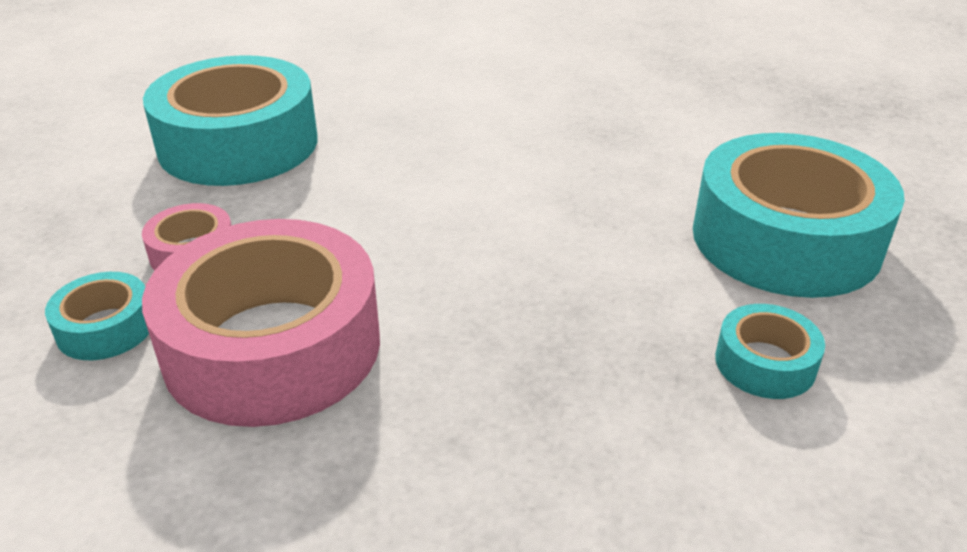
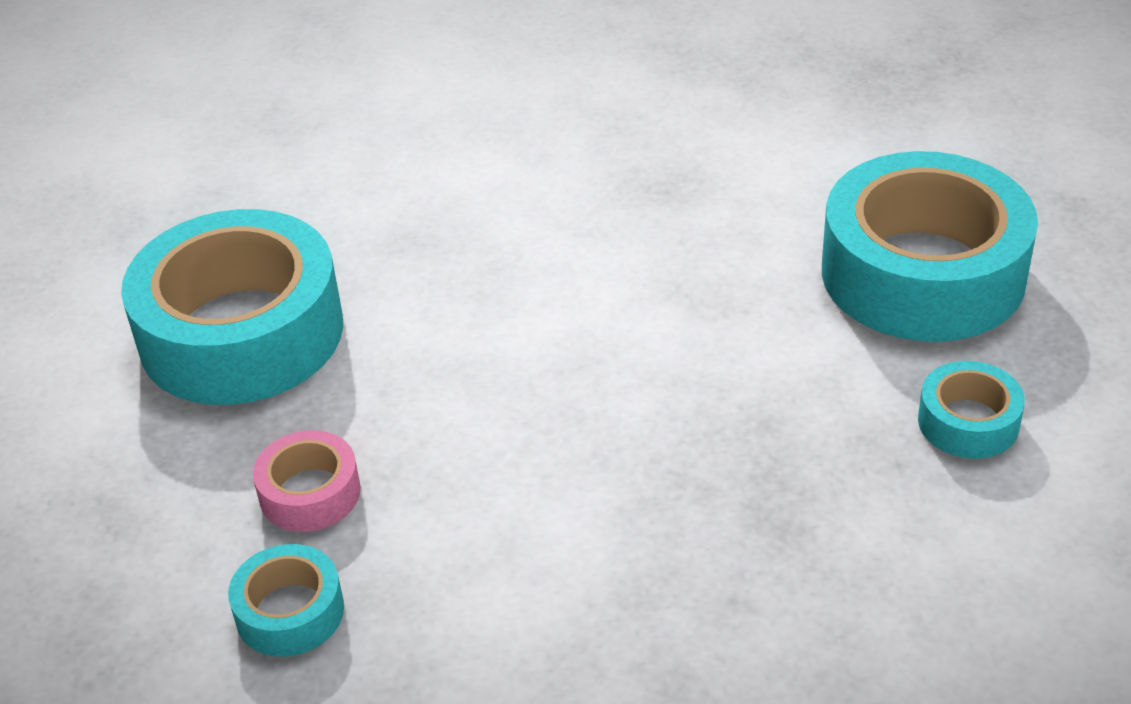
camera: 20 degrees left, 5 degrees up
(272, 346) = (487, 569): pink tape -> none

